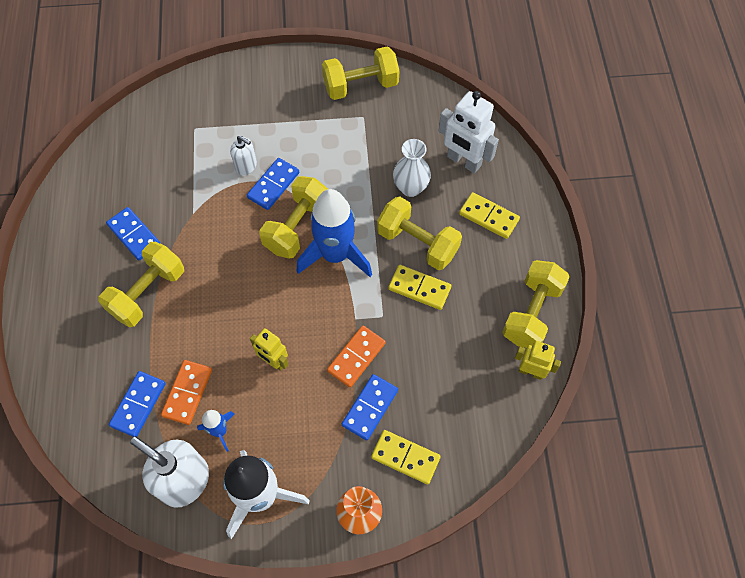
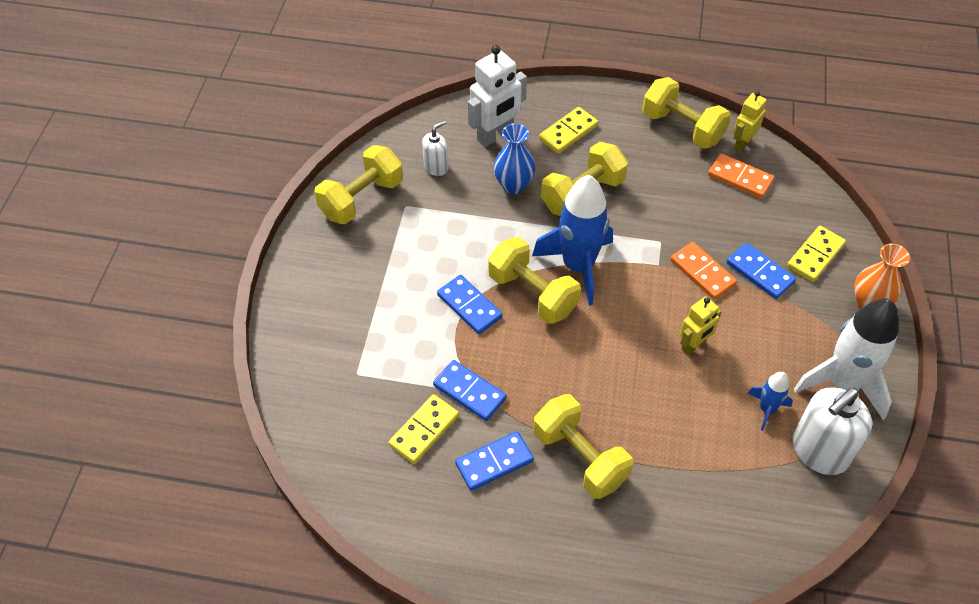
camera: 75 degrees left, 10 degrees down
(138, 404) = (723, 486): blue domino -> blue domino (469, 392)
(187, 393) = (717, 434): orange domino -> orange domino (740, 178)
(246, 166) = (433, 328): white soap dispenser -> white soap dispenser (436, 167)
(360, 85) = (361, 199): yellow dumbbell -> yellow dumbbell turned 45 degrees clockwise
(410, 188) = (513, 185): white vase -> blue vase
(419, 288) = (636, 205): yellow domino -> yellow domino (424, 430)

